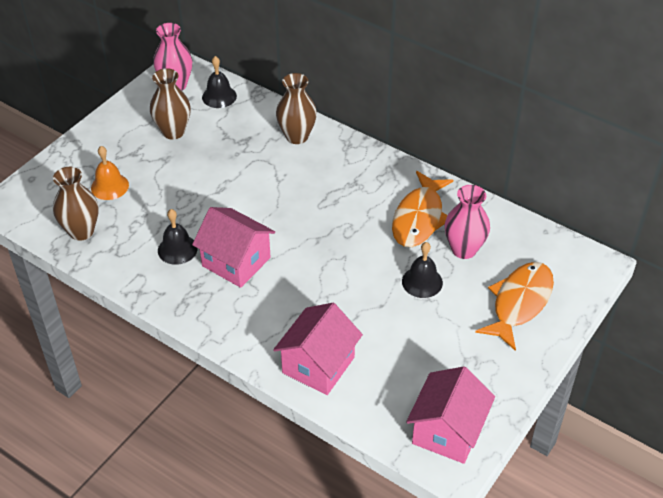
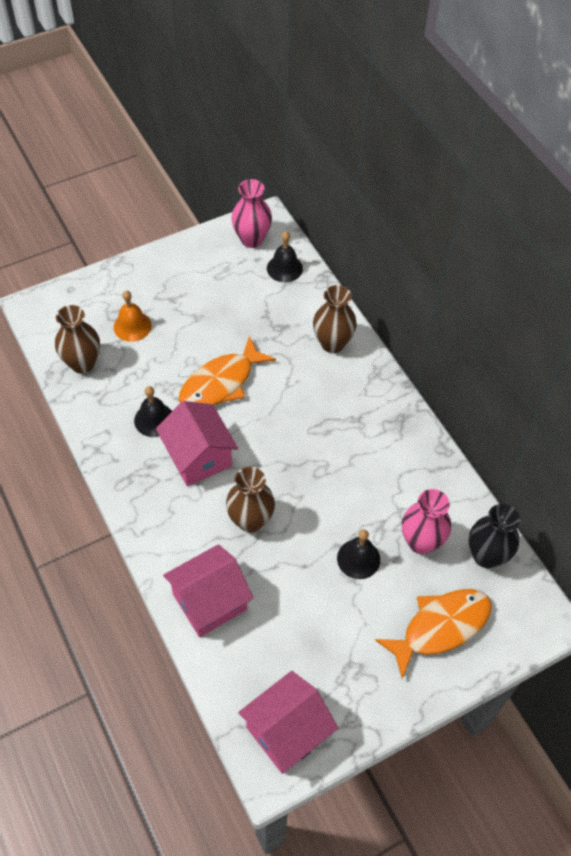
camera: 25 degrees right, 10 degrees up
(173, 132) = (221, 290): brown vase -> brown vase (250, 520)
(419, 218) = (397, 486): orange fish -> orange fish (221, 383)
(521, 238) = (486, 556): none -> black vase

